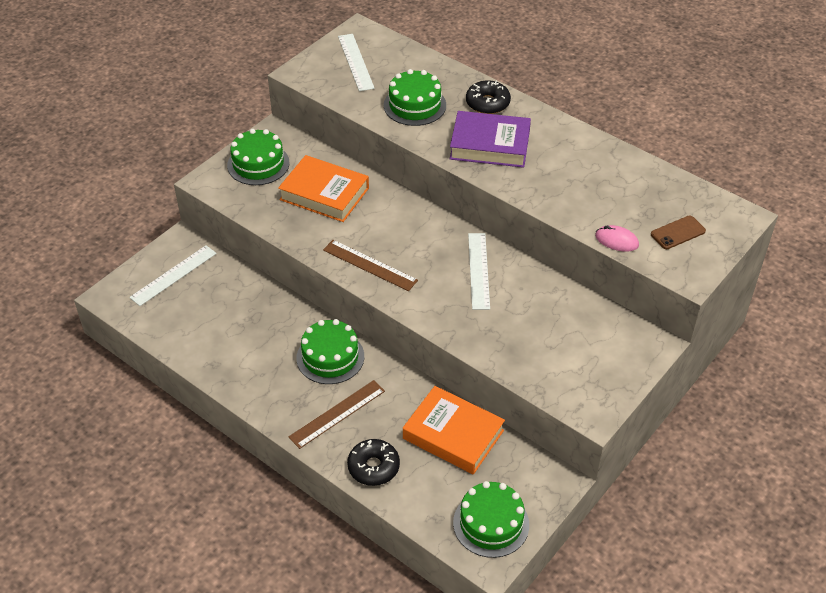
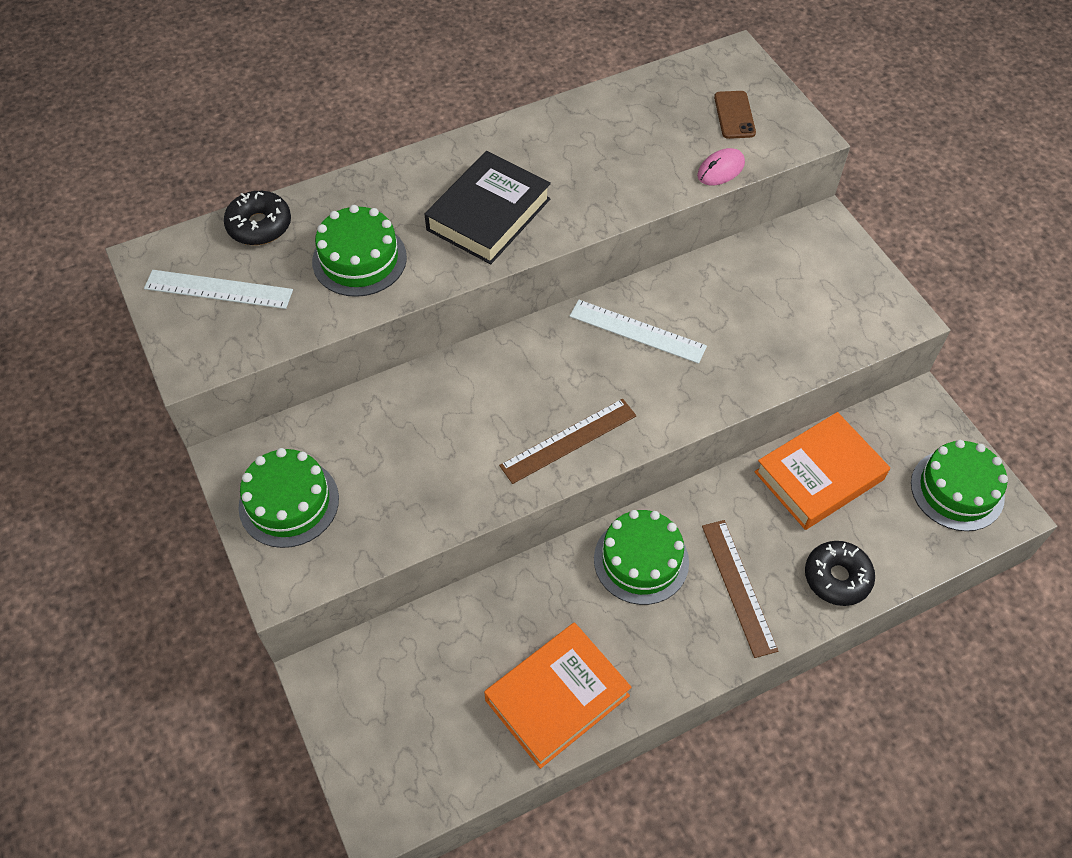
camera: 65 degrees left, 10 degrees up
(173, 275) = (386, 709): white ruler -> none
(324, 194) = (403, 442): orange book -> orange book (557, 697)
(487, 103) = (407, 185): black donut -> black donut (259, 225)
(490, 145) = (488, 214): purple book -> black book

